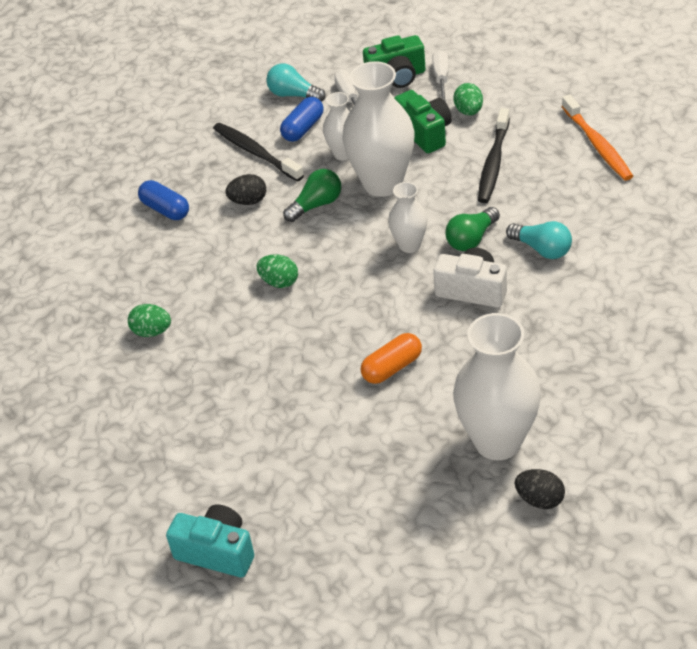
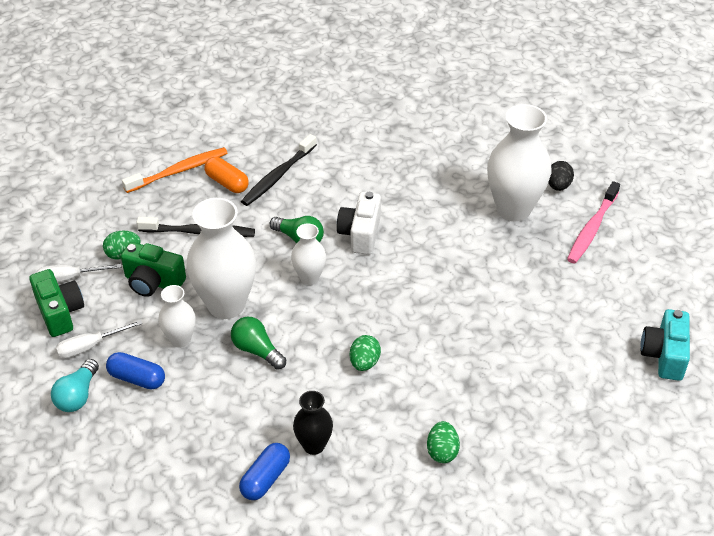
camera: 105 degrees left, 0 degrees up
(190, 241) = (314, 445): none -> black vase
(248, 201) = (252, 406): black egg -> none
(256, 152) = (174, 413): black toothbrush -> black toothbrush (278, 176)
(392, 367) = (454, 274): orange capsule -> orange capsule (227, 183)
(425, 133) = (153, 282): green camera -> green camera turned 120 degrees counterclockwise
(449, 522) = (592, 228): none -> pink toothbrush
(542, 249) = (309, 197): turquoise light bulb -> none

